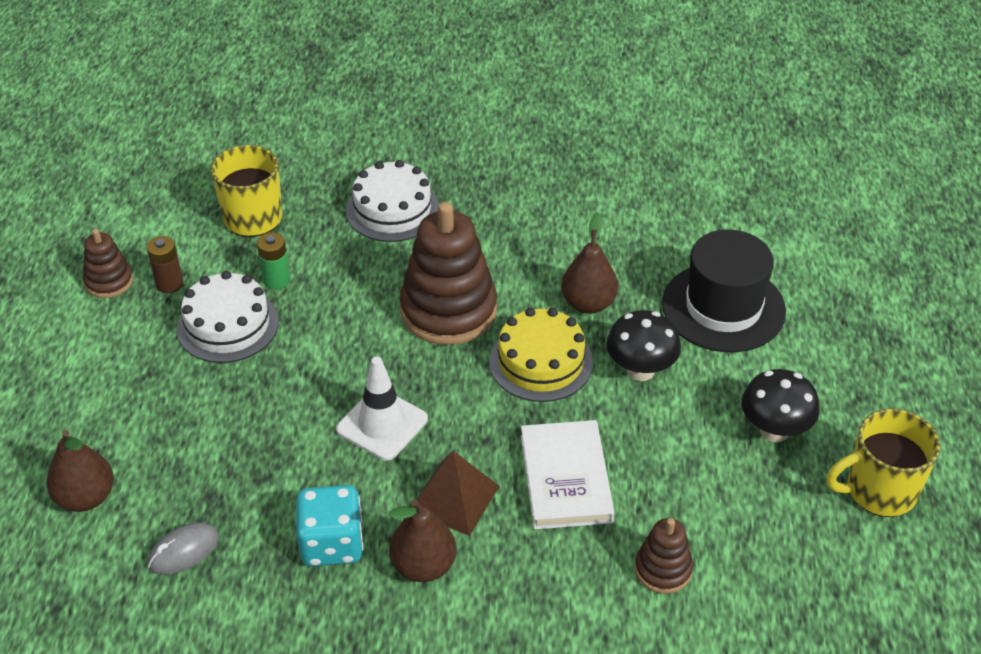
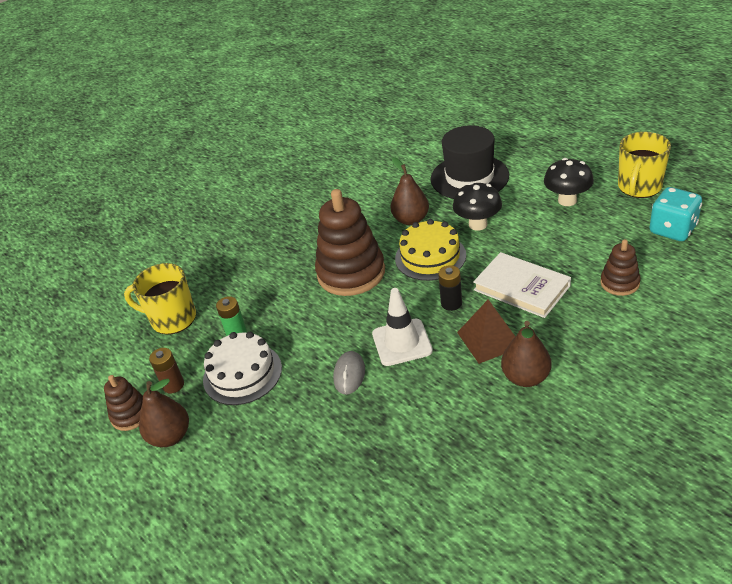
camera: 40 degrees left, 5 degrees down
(86, 497) = (298, 523): brown pear -> brown pear (170, 436)
(184, 551) = (400, 490): grey mouse -> grey mouse (349, 374)
(332, 544) = (468, 411): turquoise dice -> turquoise dice (672, 230)
(392, 209) = (249, 258): white cake -> none
(481, 429) = (451, 303): none -> black battery

